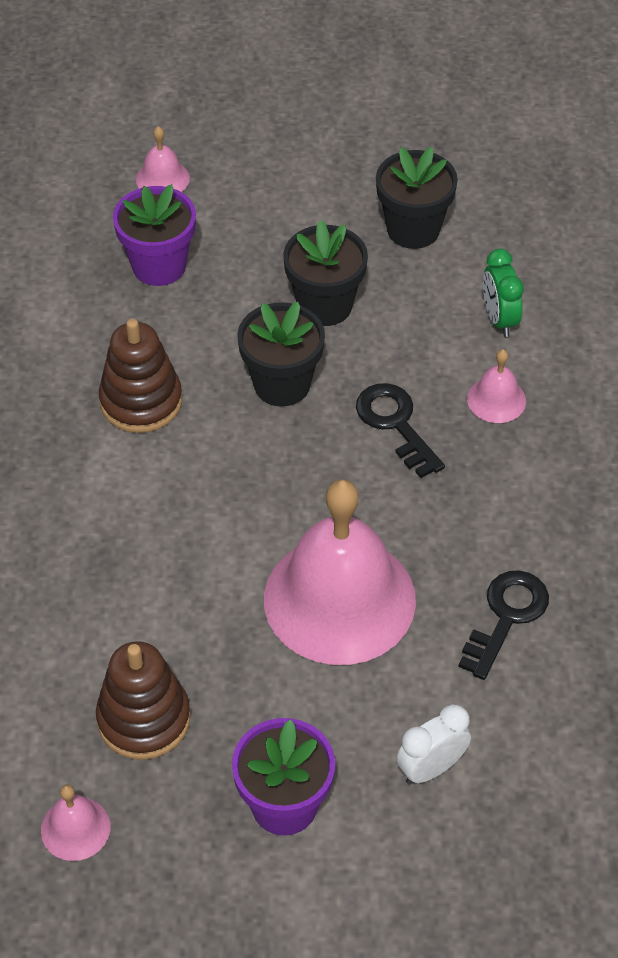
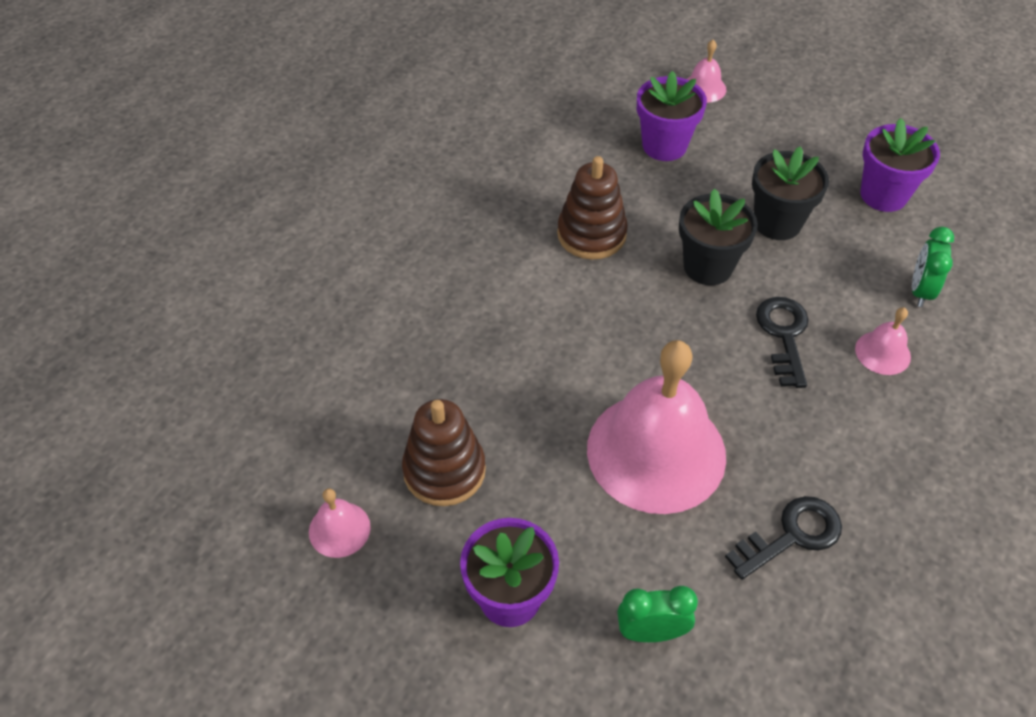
camera: 30 degrees right, 0 degrees up
(413, 229) = (883, 195): black flower pot -> purple flower pot
(431, 768) = (651, 632): white clock -> green clock

